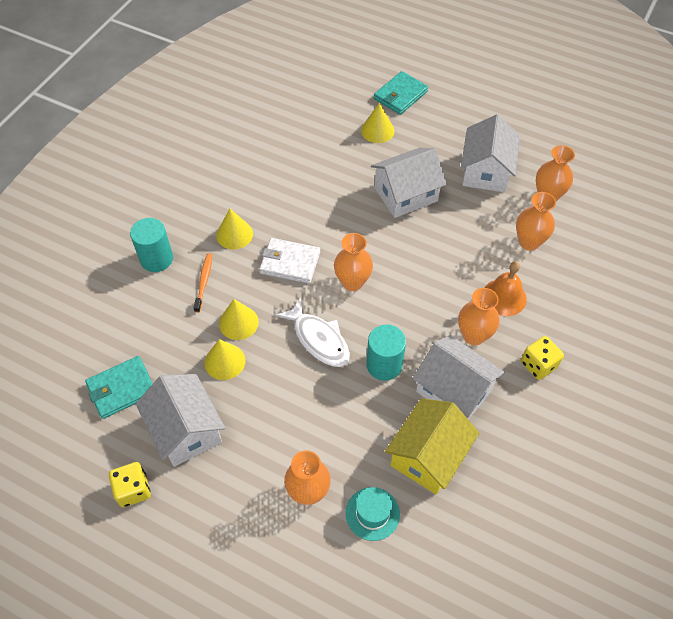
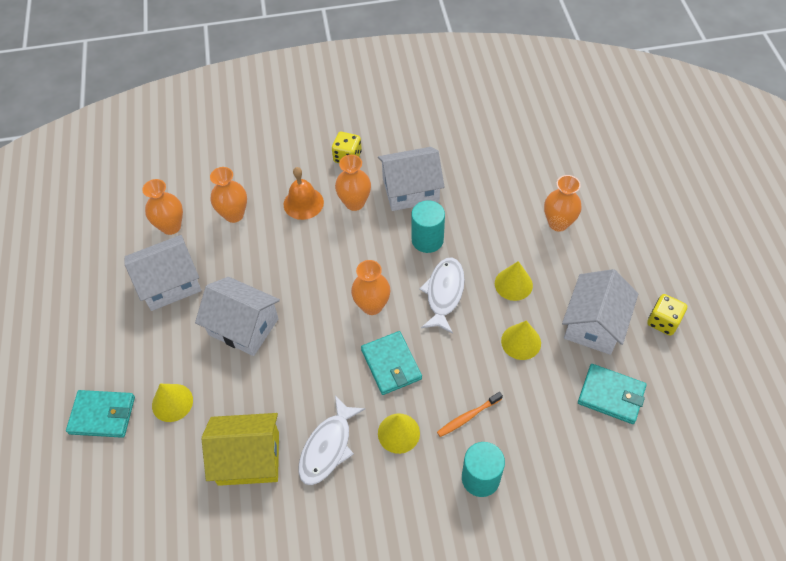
camera: 125 degrees left, 0 degrees up
(238, 322) = (480, 359): yellow cone -> yellow cone (513, 284)
(264, 191) = (328, 447): none -> white fish
(290, 262) = (391, 364): white wallet -> turquoise wallet
(372, 513) = (536, 183): turquoise hat -> none
(428, 456) = (471, 177): yellow house -> yellow house (249, 458)
(454, 391) = (410, 190): white house -> white house turned 75 degrees clockwise

